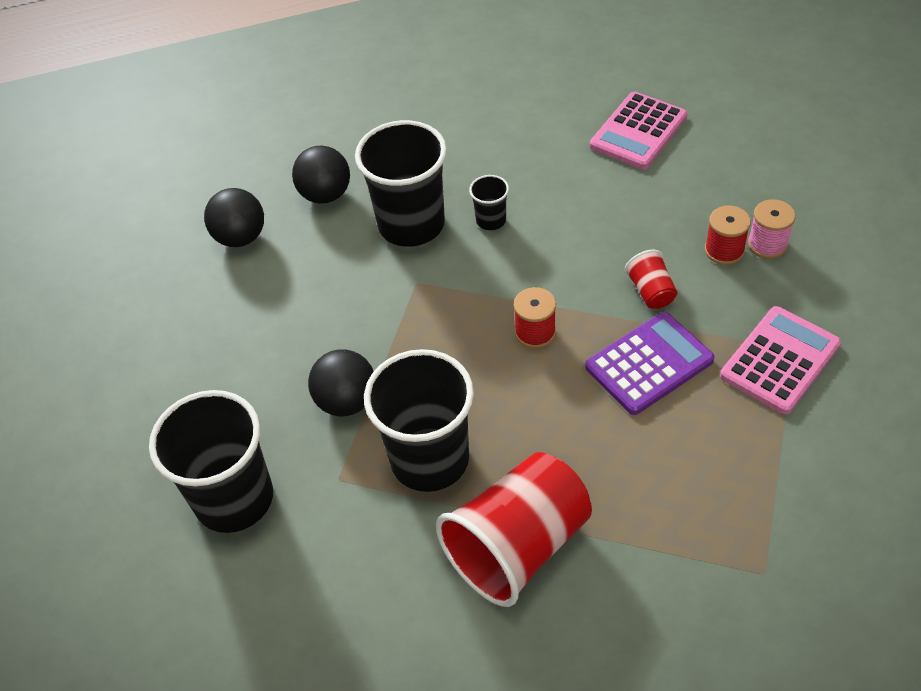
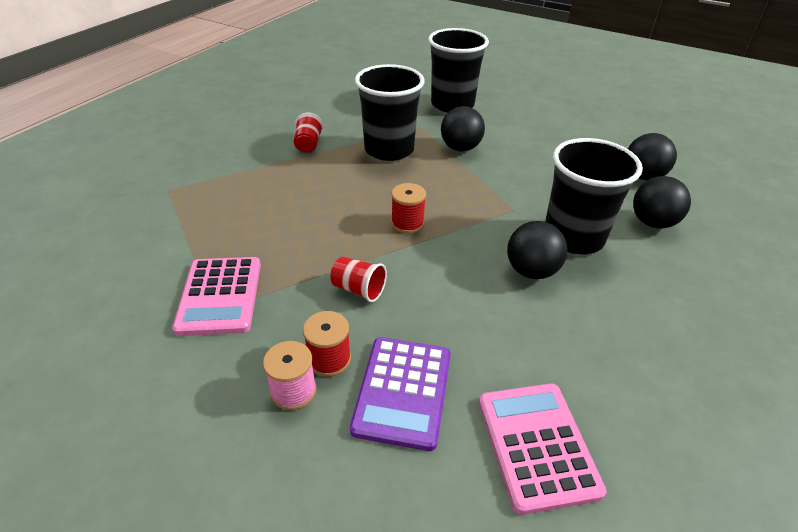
camera: 130 degrees right, 10 degrees down
(491, 220) = (531, 271): black cup -> black ball
(518, 546) = (308, 144): red cup -> red cup, size x0.45
(649, 364) = (315, 245): purple calculator -> purple calculator (403, 391)

